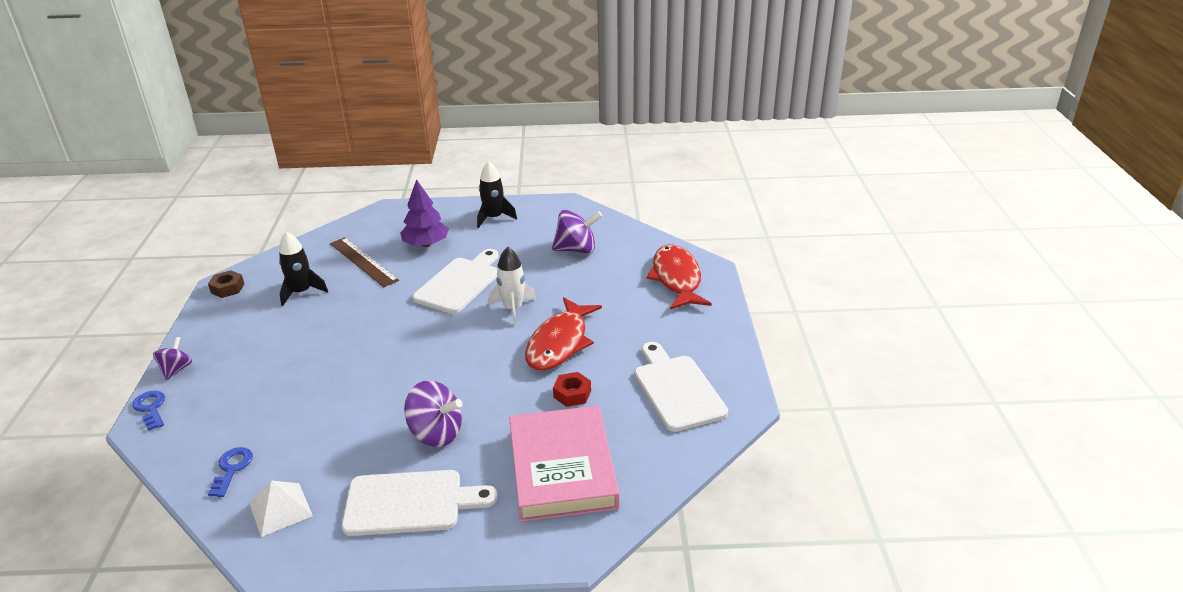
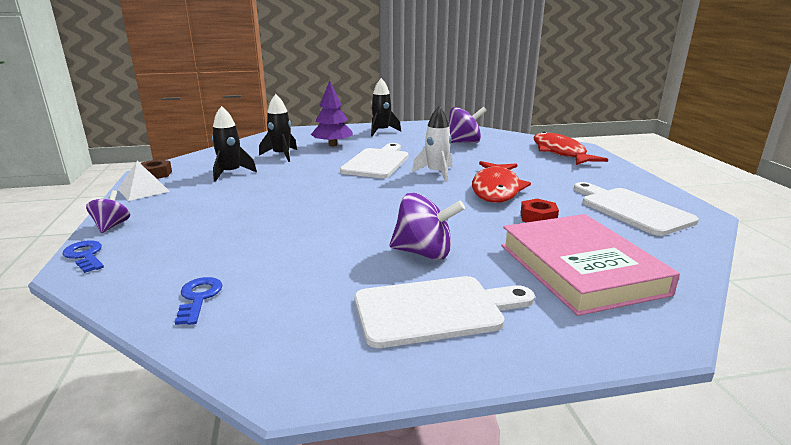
camera: 10 degrees left, 10 degrees down
(280, 509) = (275, 330): white pyramid -> white pyramid (143, 190)
(363, 262) = (281, 155): brown ruler -> black rocket

